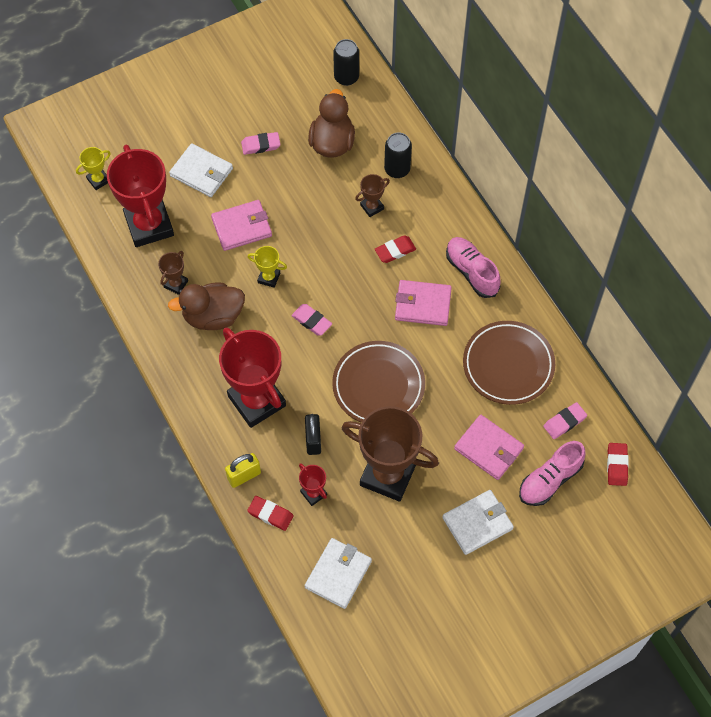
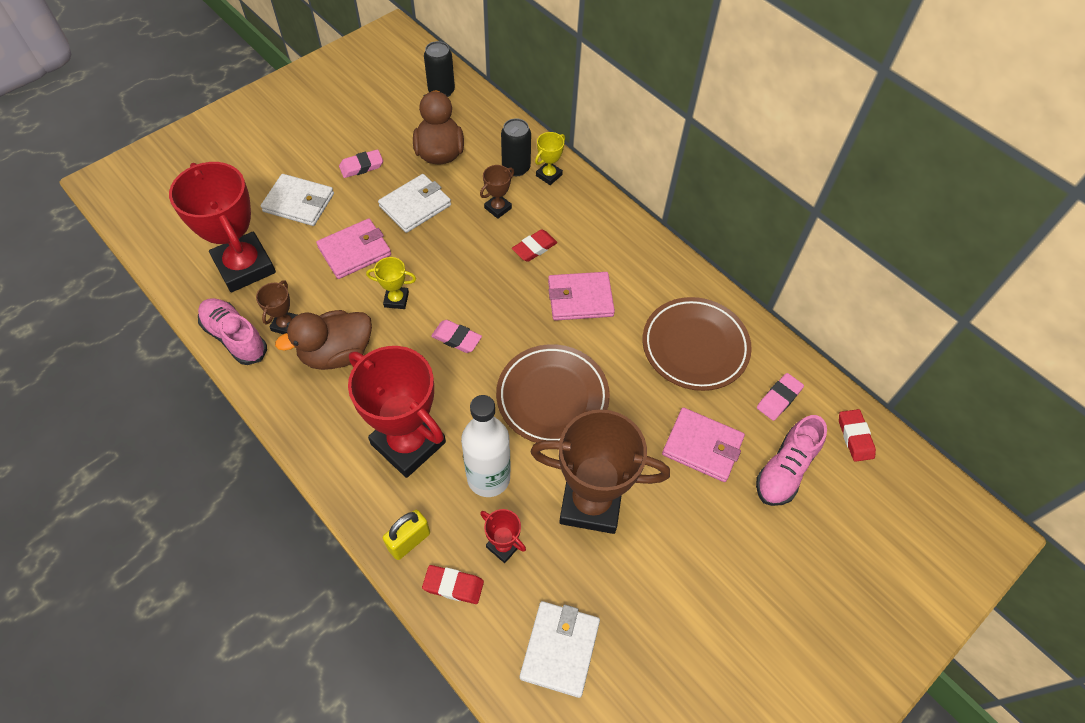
camera: 15 degrees left, 5 degrees down
(98, 180) = (178, 228): yellow trophy -> yellow trophy (549, 175)
(313, 440) = (488, 478): black padlock -> white bottle
(471, 272) = (624, 255): pink shoe -> pink shoe (235, 337)
(477, 523) = (717, 542): white wallet -> white wallet (415, 206)

